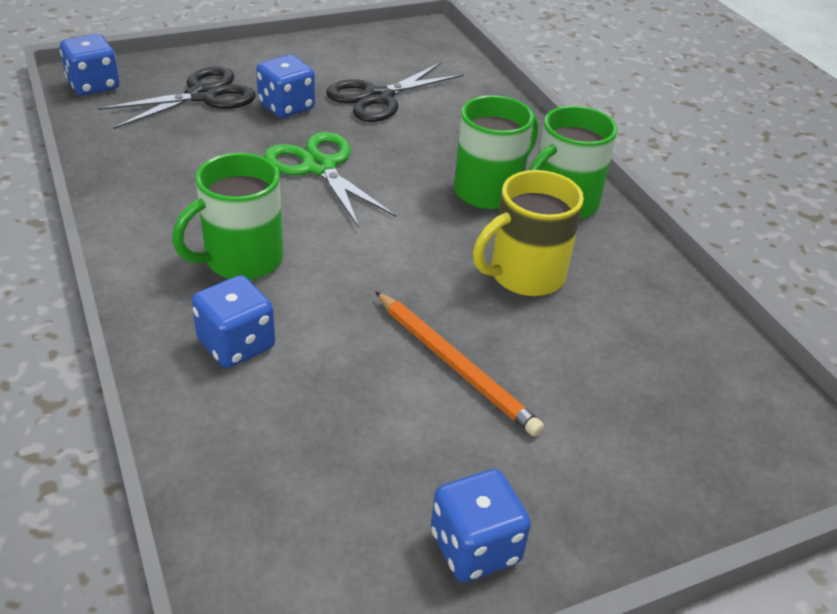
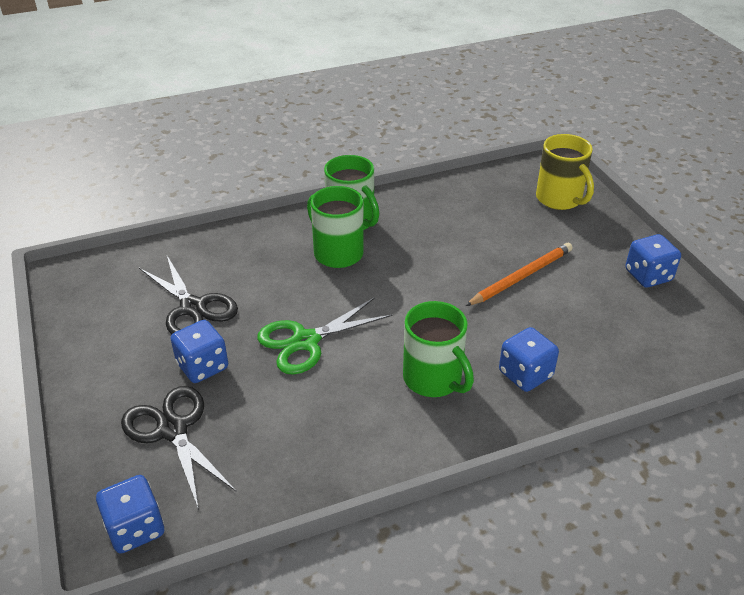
camera: 85 degrees left, 0 degrees up
(524, 275) = (432, 244): yellow mug -> yellow mug (560, 199)

